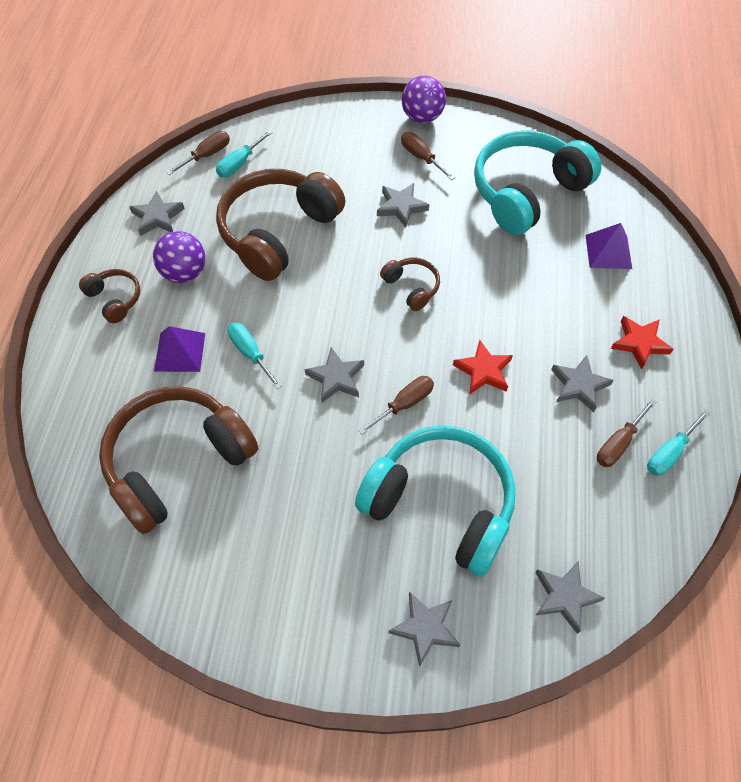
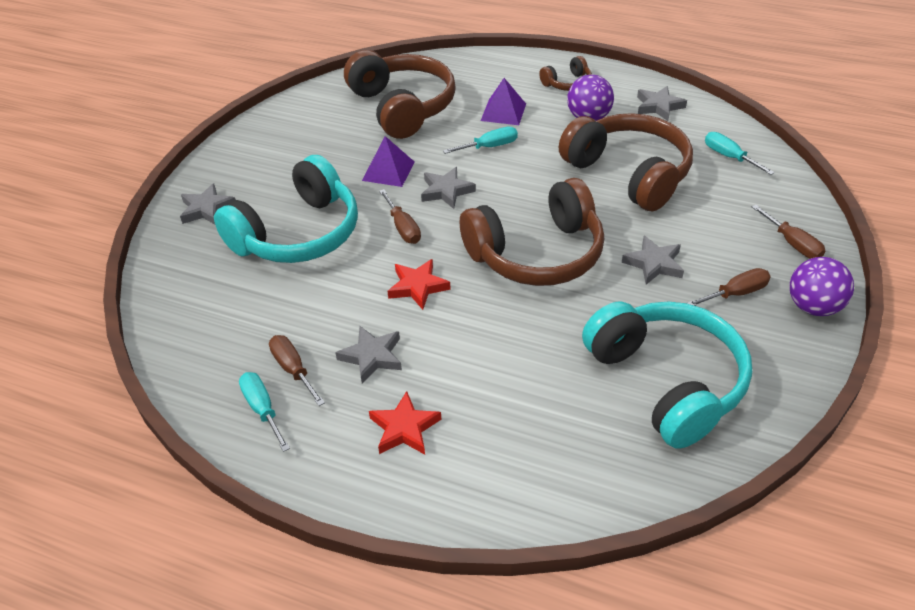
camera: 105 degrees right, 15 degrees down
(207, 155) = (742, 137): brown screwdriver -> brown screwdriver (792, 244)
(412, 287) = (537, 254): brown headphones -> brown headphones, size x2.21
(564, 596) = (178, 291): grey star -> none
(608, 251) = (551, 440): purple pyramid -> purple pyramid (388, 171)

